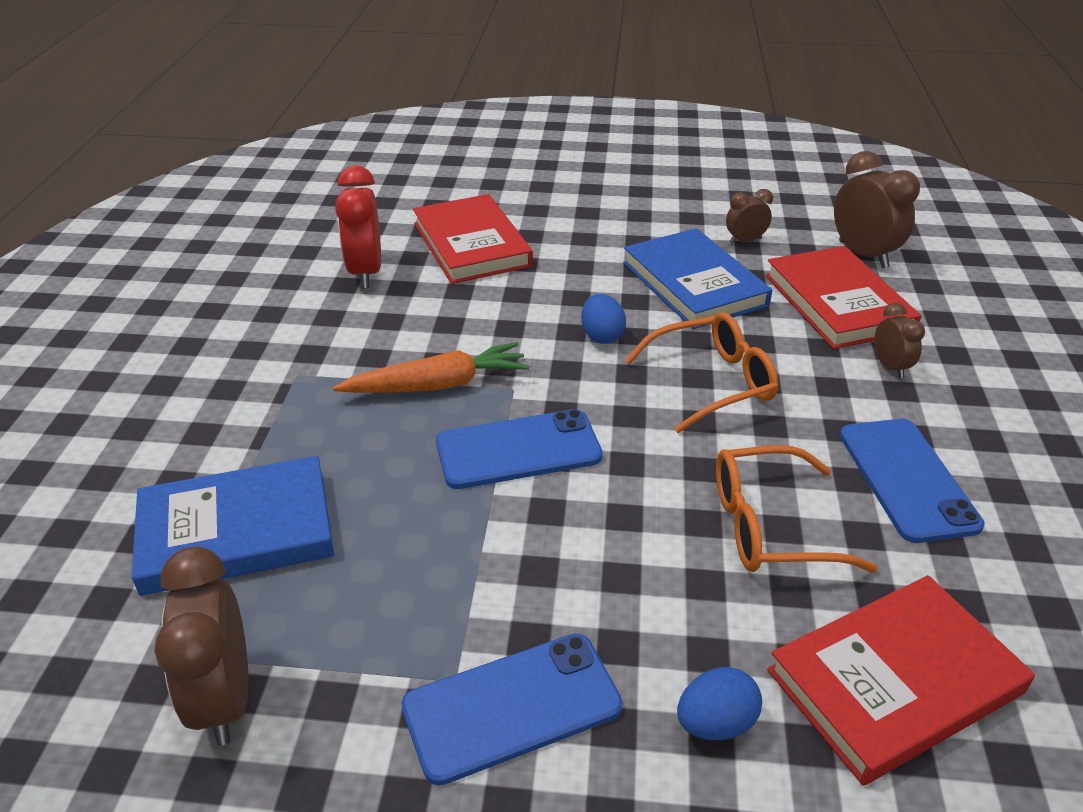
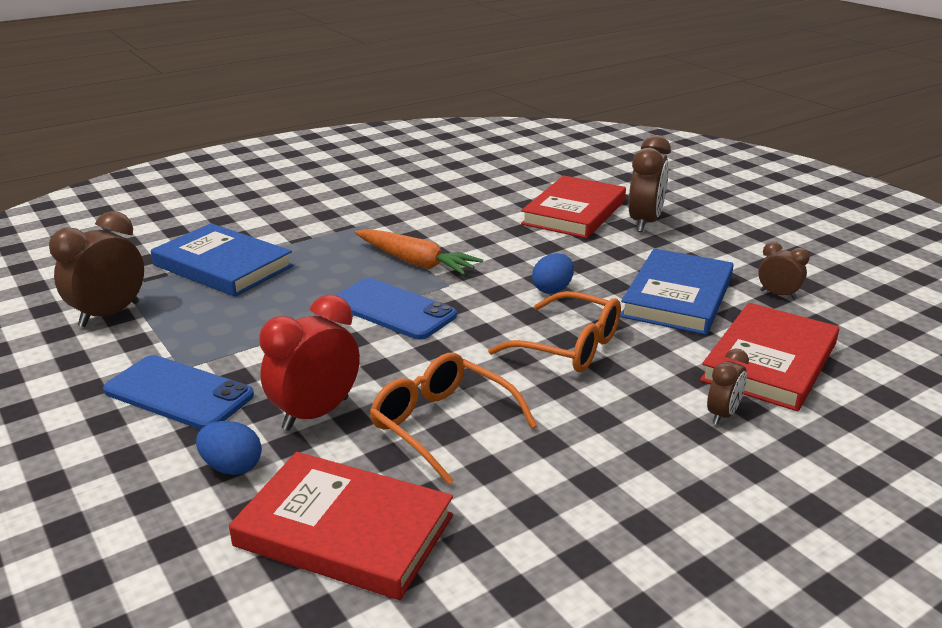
camera: 50 degrees right, 10 degrees down
(366, 272) = (487, 199): red clock -> red clock (316, 414)
(863, 255) = (868, 350): brown clock -> brown clock (645, 223)
(907, 479) = (583, 468): blue phone -> none

